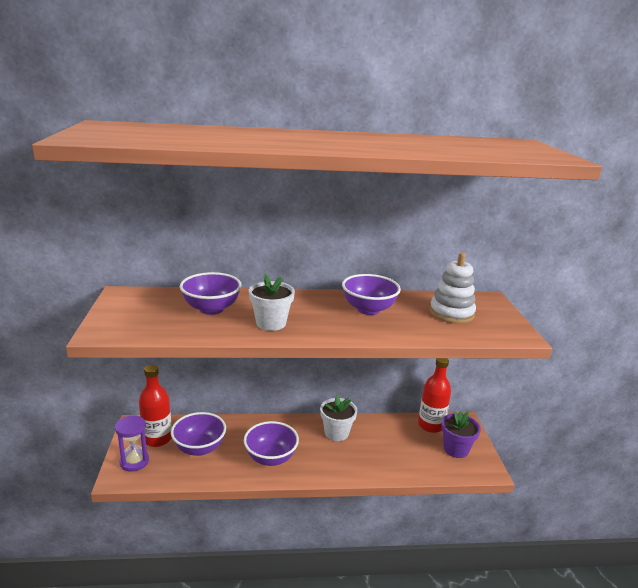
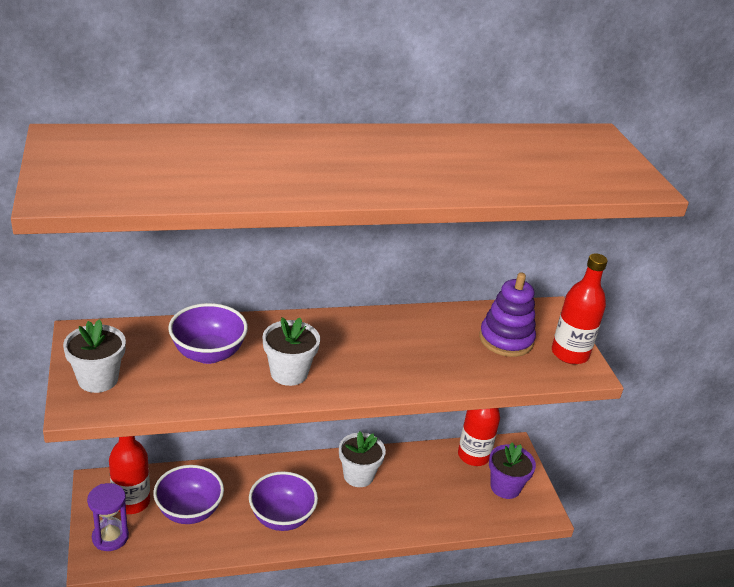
camera: 10 degrees left, 10 degrees up
(121, 319) = (98, 379): none -> white flower pot
(368, 309) = (405, 340): purple bowl -> none
(451, 313) = (506, 339): white stacking toy -> purple stacking toy
(505, 324) = (570, 354): none -> red bottle

